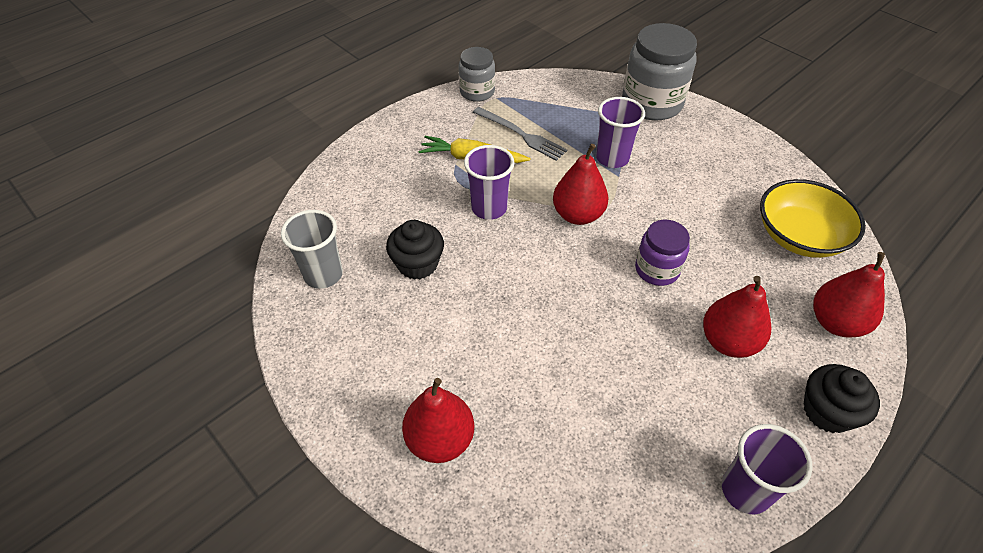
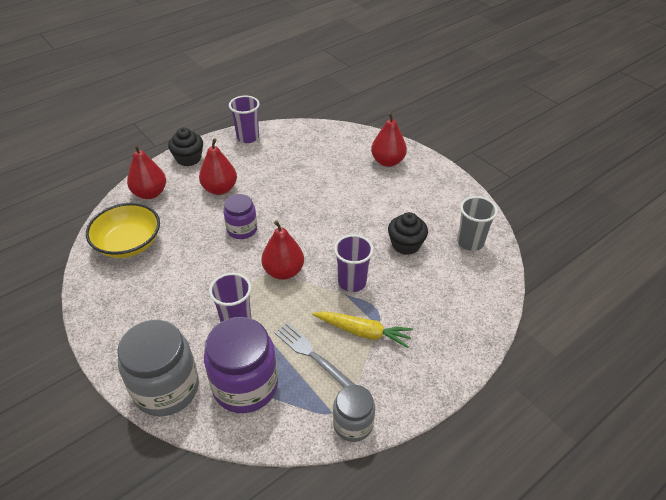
camera: 175 degrees left, 5 degrees down
(580, 110) = (245, 385): none -> purple jar

